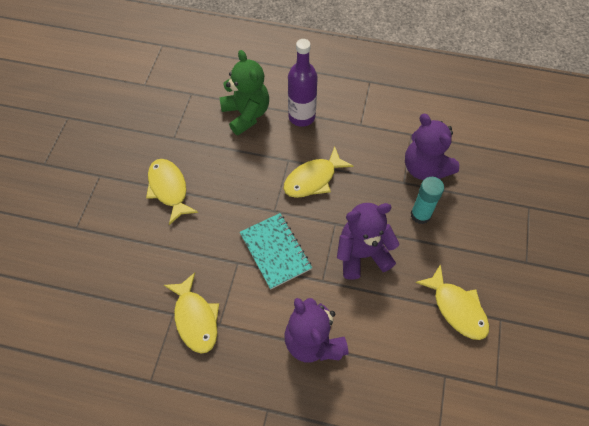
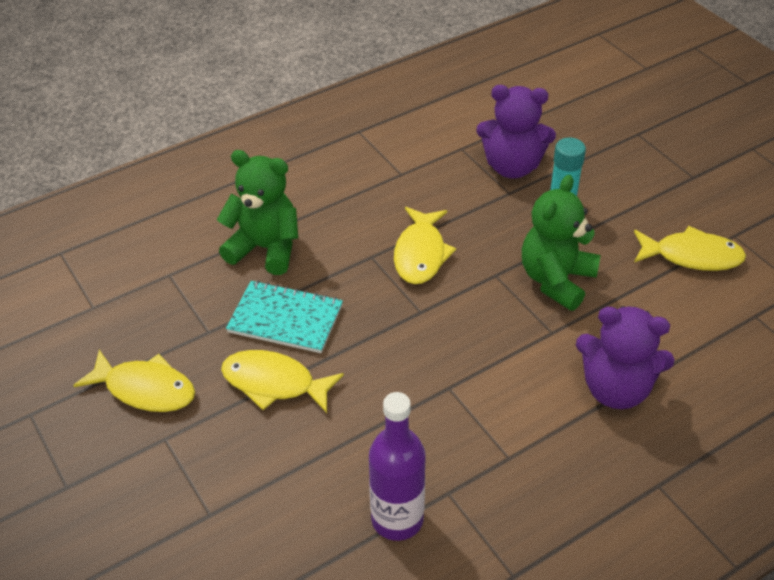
camera: 45 degrees left, 15 degrees down
(195, 318) = (478, 475): yellow fish -> yellow fish (145, 389)
(275, 251) = (472, 345): turquoise notebook -> turquoise notebook (285, 319)
(301, 117) = (331, 208): purple bottle -> purple bottle (397, 519)
(362, 254) = (556, 280): purple teddy bear -> green teddy bear

